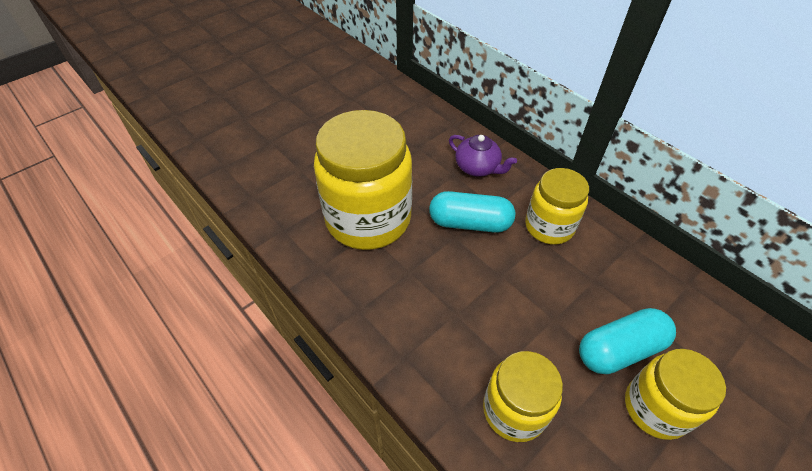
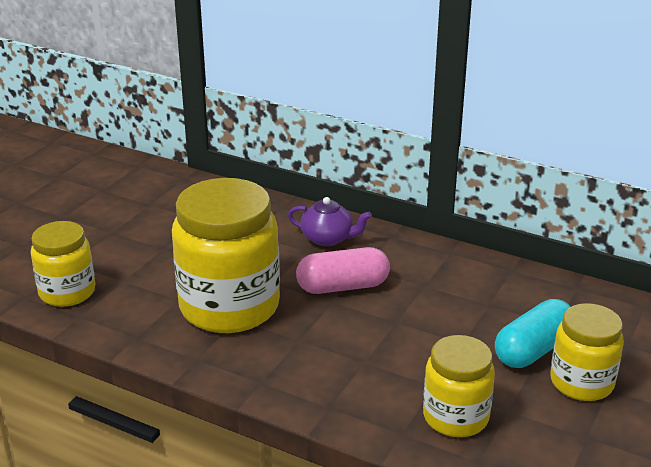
camera: 20 degrees left, 20 degrees down
(470, 223) = (343, 287): turquoise capsule -> pink capsule
(549, 226) = (425, 272): yellow jar -> yellow jar (67, 292)

